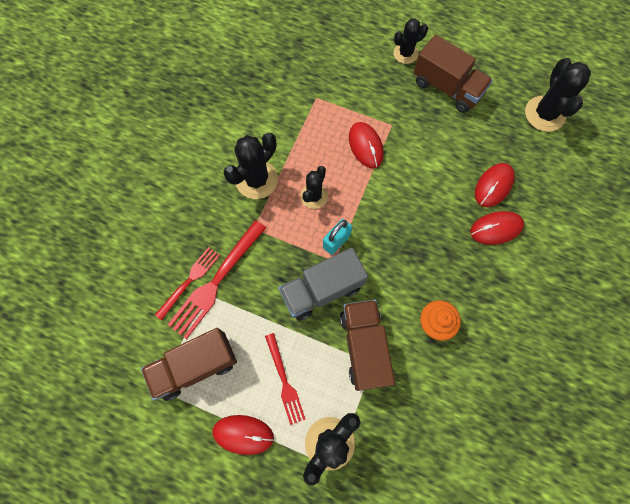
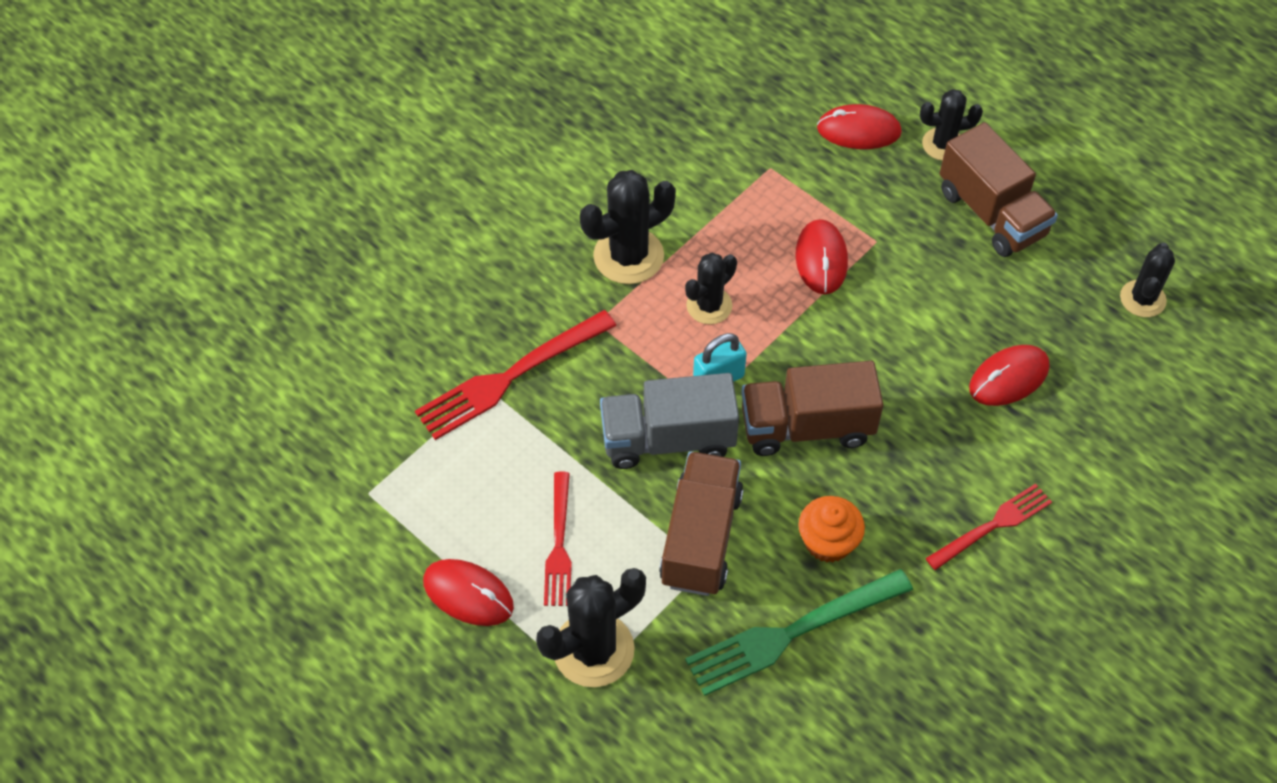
camera: 20 degrees right, 15 degrees down
(190, 280) = (471, 362): red fork -> red fork (993, 525)
(195, 366) = (433, 480): brown truck -> brown truck (806, 427)
(436, 389) = (790, 634): none -> green fork
(496, 228) = (986, 440): red mouse -> red mouse (858, 131)
(545, 114) = (1142, 299): black cactus -> black cactus, size x0.64

